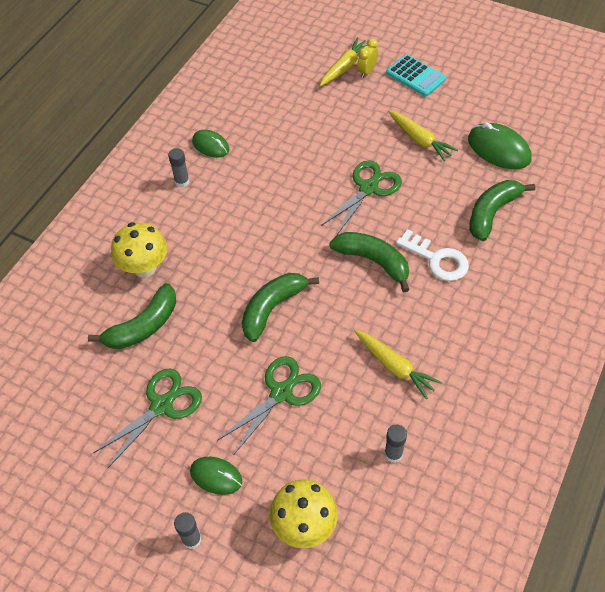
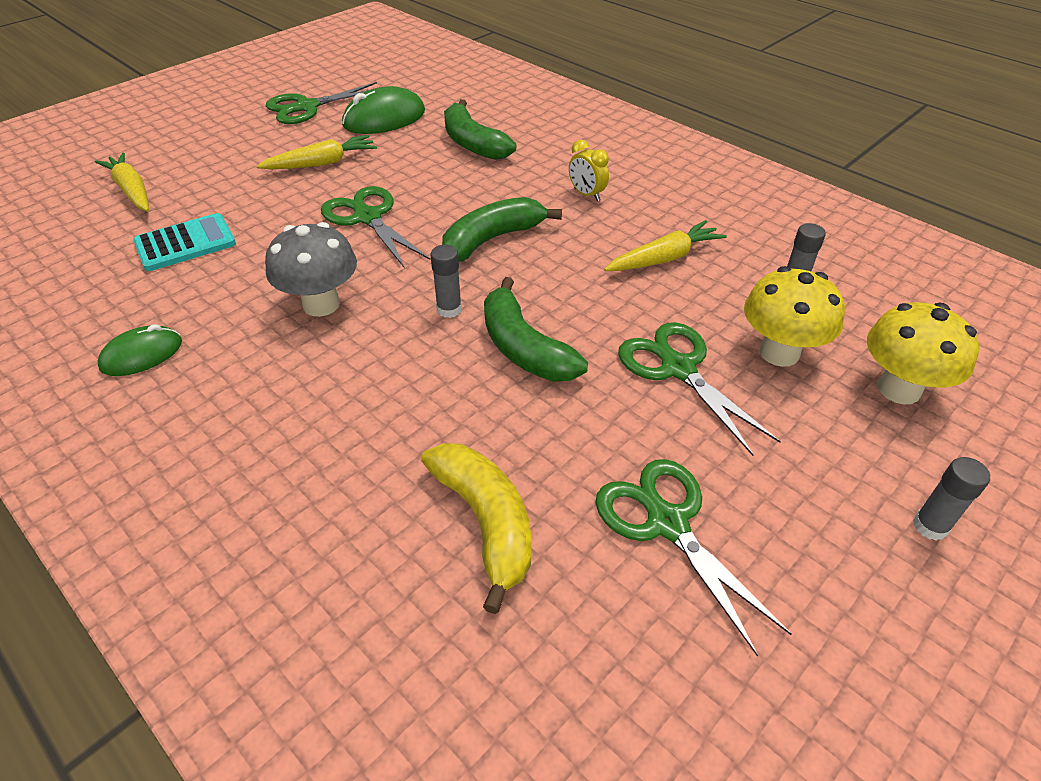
camera: 75 degrees left, 10 degrees down
(143, 326) = (485, 522): green banana -> yellow banana
(144, 268) = (351, 497): yellow mushroom -> yellow mushroom (779, 352)
(182, 182) = (190, 407): grey glue stick -> grey glue stick (449, 309)
(216, 476) = (815, 472): green mouse -> none
(275, 200) = (321, 304): none -> grey mushroom
(367, 71) = (162, 175): yellow clock -> yellow clock (586, 194)
(415, 76) = (213, 143): turquoise calculator -> turquoise calculator (185, 243)
(437, 259) = (517, 193): white key -> none
(490, 101) = (307, 107): none -> green scissors

